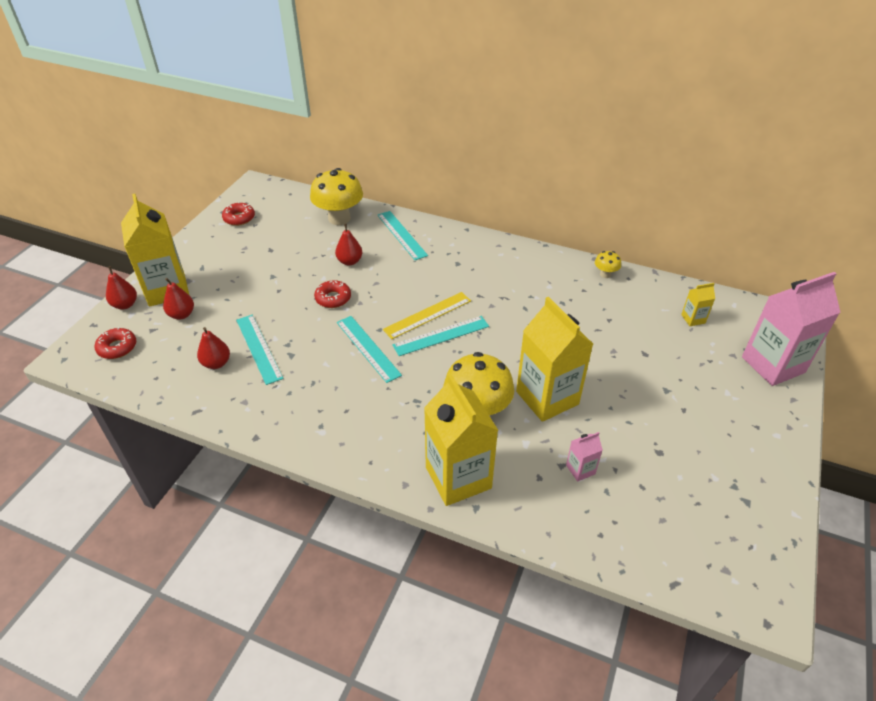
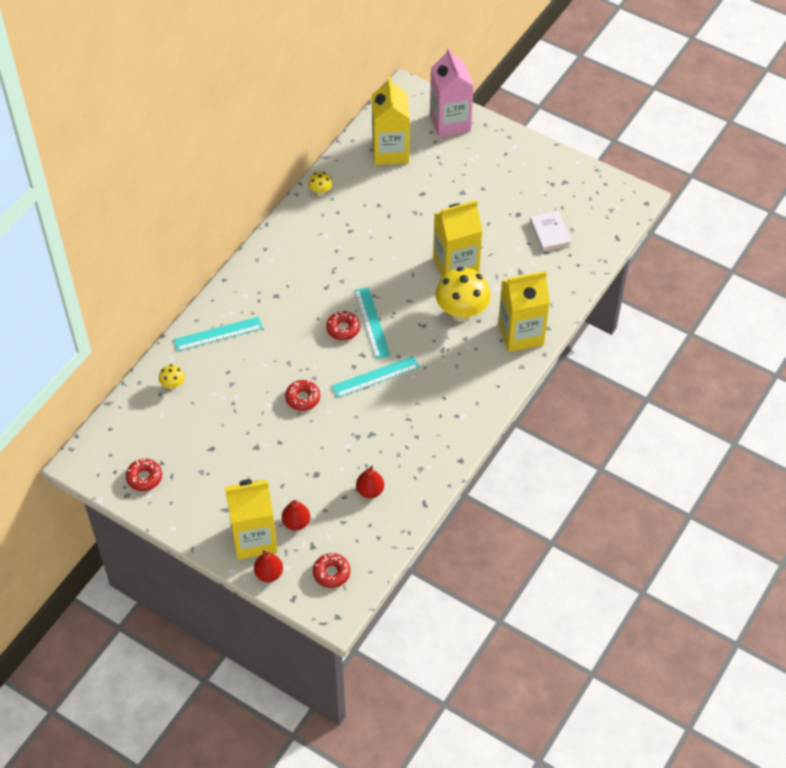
camera: 80 degrees left, 10 degrees up
(258, 348) = (358, 458): turquoise ruler -> none
(339, 218) = (173, 385): yellow mushroom -> yellow mushroom, size x0.46
(349, 261) = (250, 381): red pear -> none
(427, 315) = (343, 329): yellow ruler -> red donut
(580, 469) = (525, 262): pink carton -> none
(643, 493) = (550, 233): none -> white book
(693, 319) = (390, 151): yellow carton -> yellow carton, size x2.31

